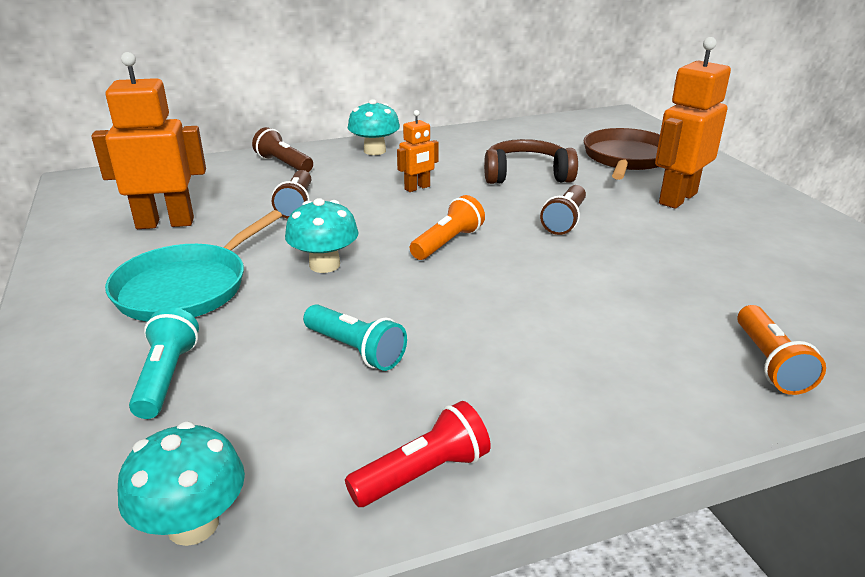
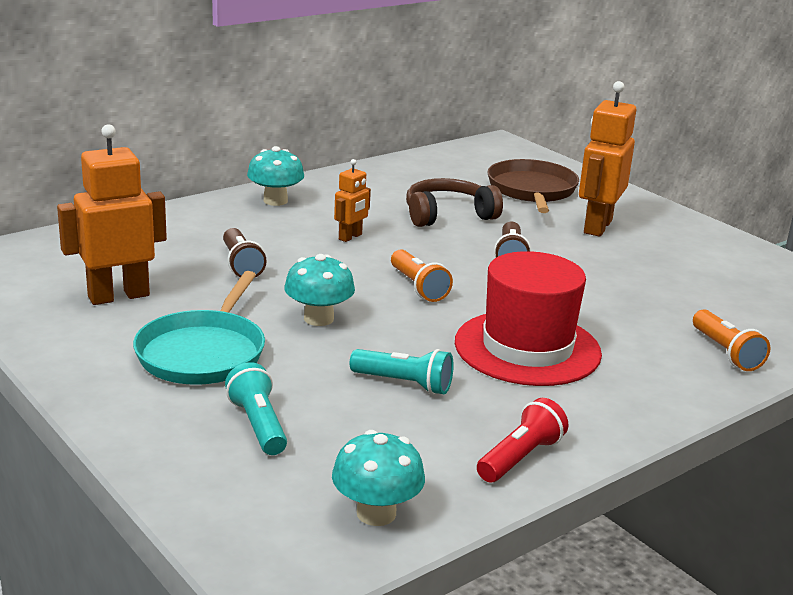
camera: 20 degrees left, 5 degrees down
(284, 164) = (188, 223): brown flashlight -> none
(448, 243) = (418, 287): orange flashlight -> orange flashlight turned 135 degrees clockwise
(521, 325) = (527, 348): none -> red hat

